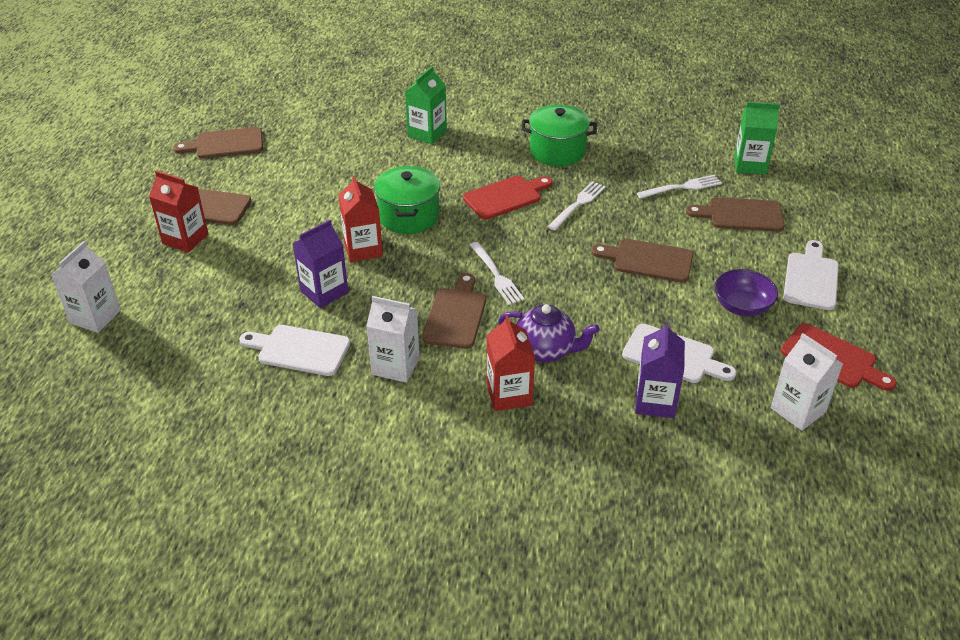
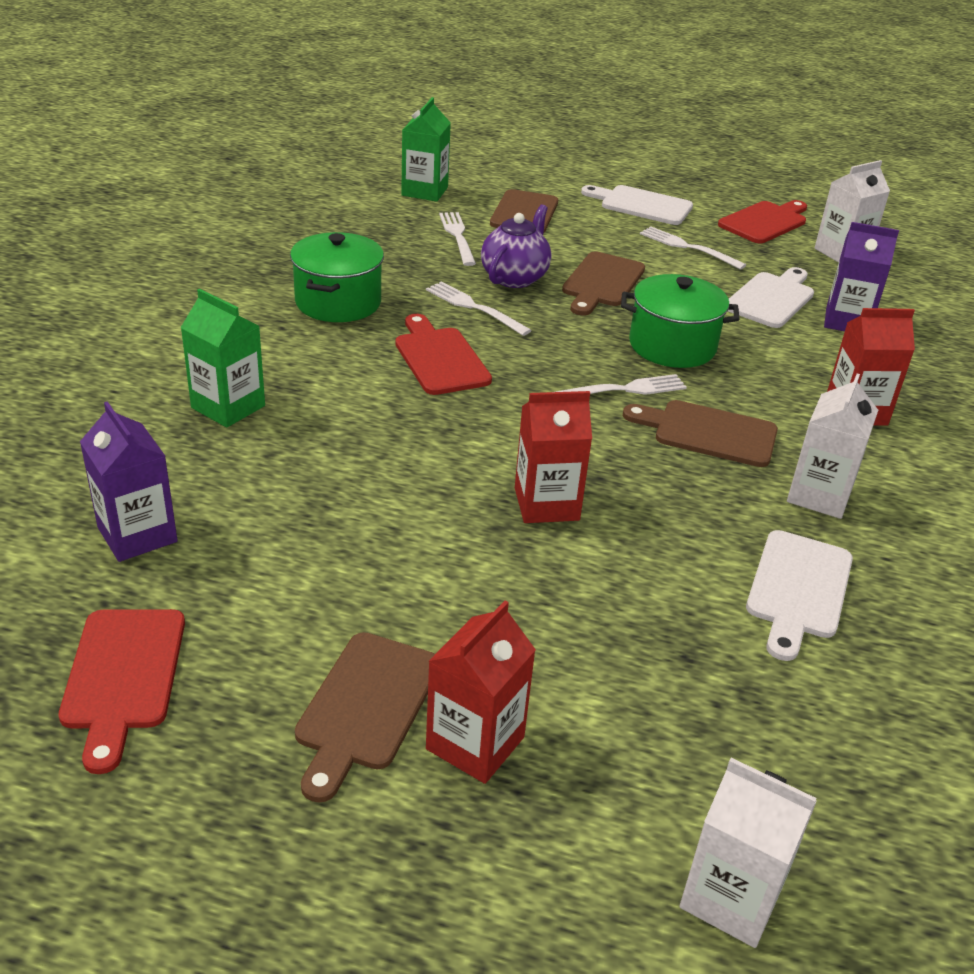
camera: 85 degrees left, 5 degrees down
(225, 144) = (123, 676): brown cutting board -> red cutting board
(324, 292) = (655, 554): purple carton -> purple carton (137, 535)
(409, 216) = (466, 450): green pot -> green pot (672, 346)
(546, 350) = (773, 375): purple teapot -> purple teapot (515, 277)
(742, 306) = (687, 247): purple bowl -> white fork

